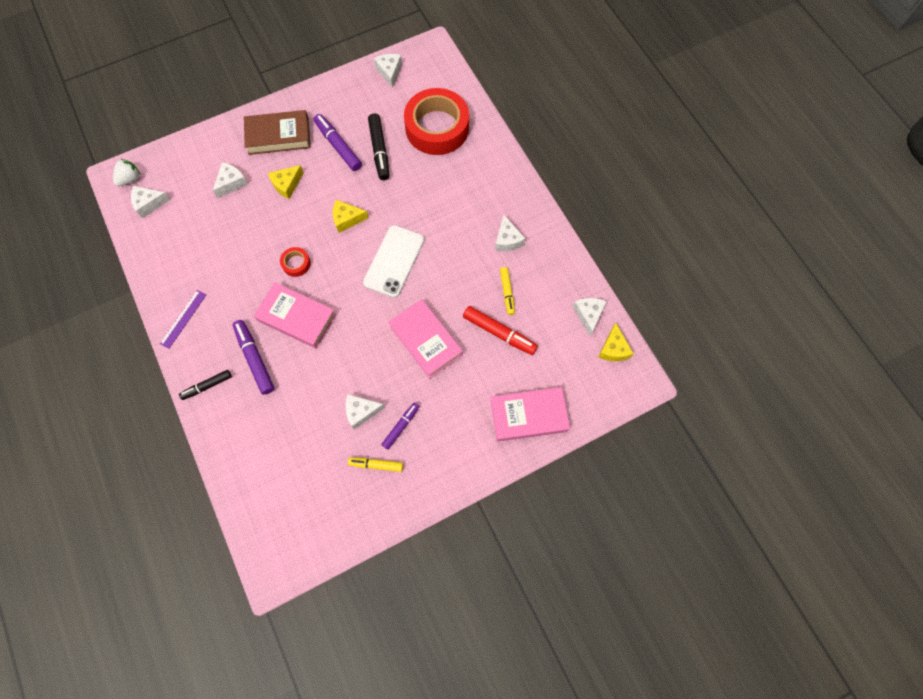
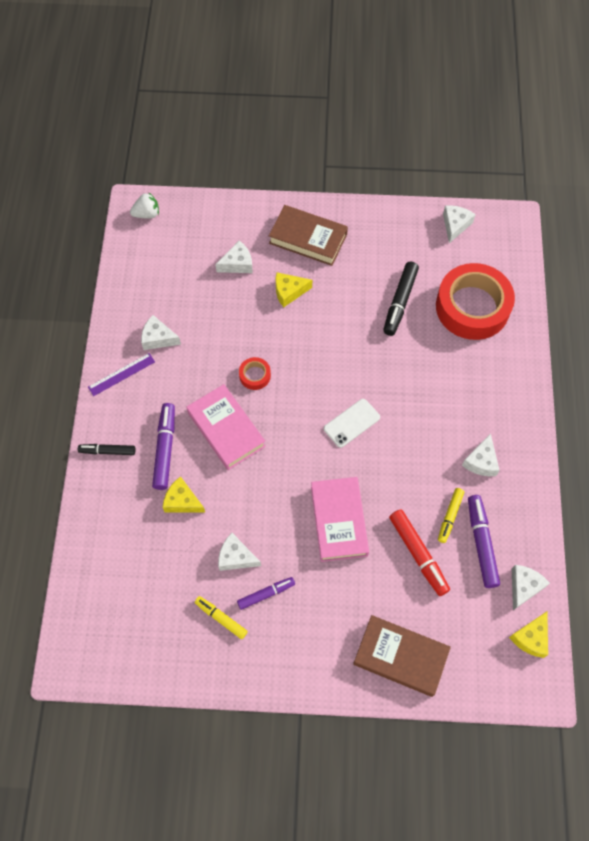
camera: 30 degrees right, 5 degrees down
(149, 203) = (151, 246): white cheese -> white cheese (158, 338)
(338, 146) = (361, 277): purple marker -> purple marker (481, 543)
(347, 219) = (328, 356): yellow cheese -> yellow cheese (182, 501)
(394, 261) = (351, 423): white phone -> white phone, size x0.65
(528, 415) = (400, 657): pink book -> brown book

